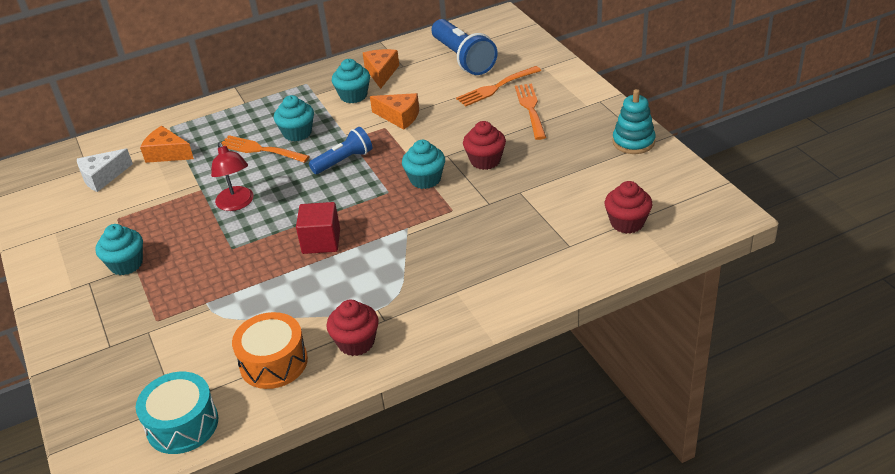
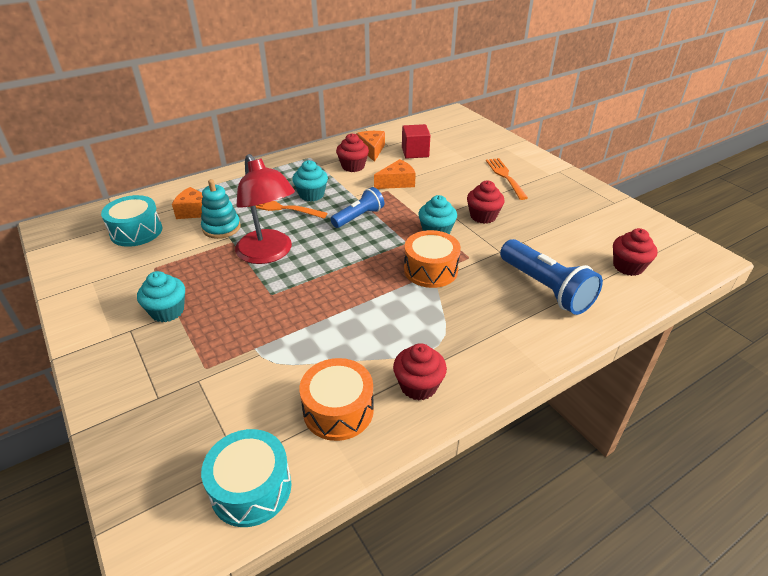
camera: 10 degrees left, 0 degrees up
(102, 177) = (136, 231): white cheese -> turquoise drum
(237, 204) = (268, 254): red lamp -> red lamp, size x1.59
(321, 241) = (356, 286): red cube -> red cube (415, 152)
(353, 95) = (353, 166): turquoise cupcake -> red cupcake
(399, 117) = (397, 182): orange cheese -> orange cheese turned 45 degrees counterclockwise
(405, 224) = (430, 270): none -> orange drum
(463, 59) = (435, 140): blue flashlight -> blue flashlight (546, 288)
(496, 87) = (470, 161): orange fork -> none
(633, 142) = (601, 201): turquoise stacking toy -> turquoise stacking toy (221, 228)

